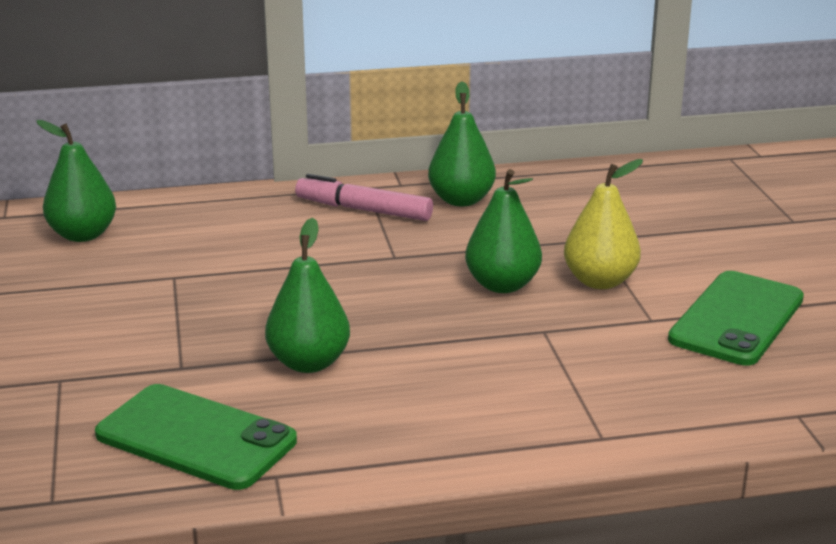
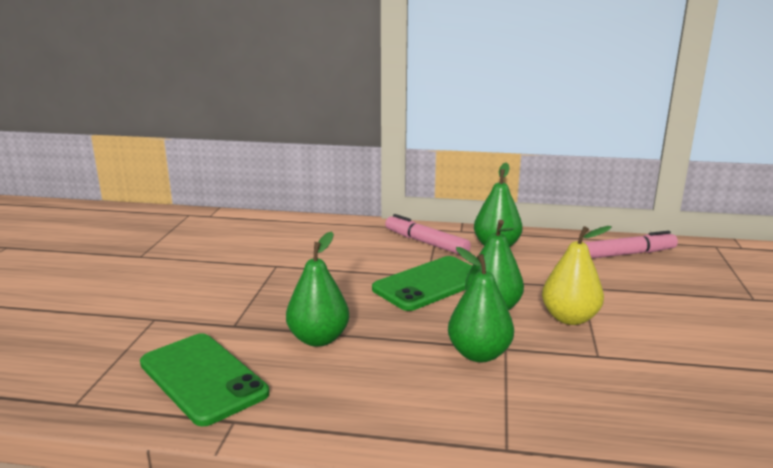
camera: 20 degrees right, 5 degrees down
(83, 235) = (243, 232): green pear -> green pear (479, 354)
(631, 186) = (627, 254): none -> pink marker
(737, 319) = (673, 369): green phone -> green phone (430, 284)

